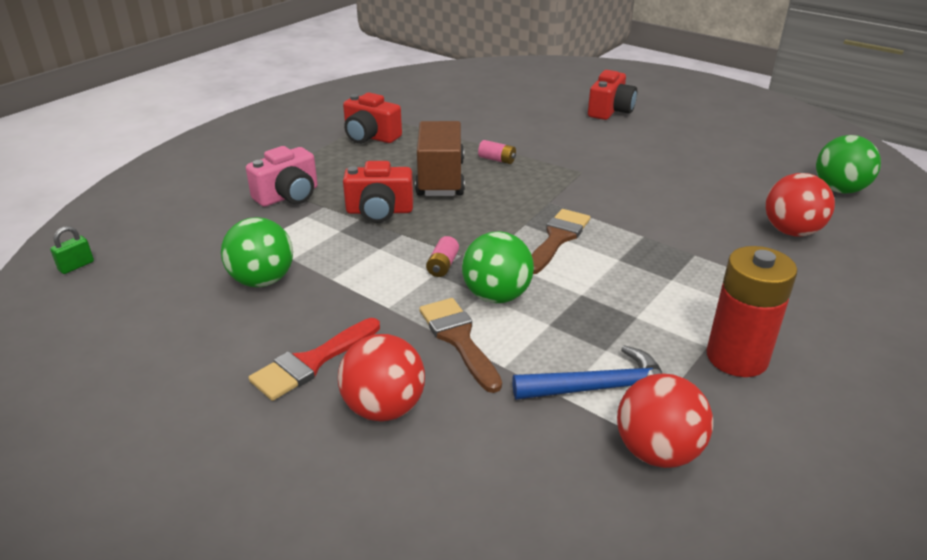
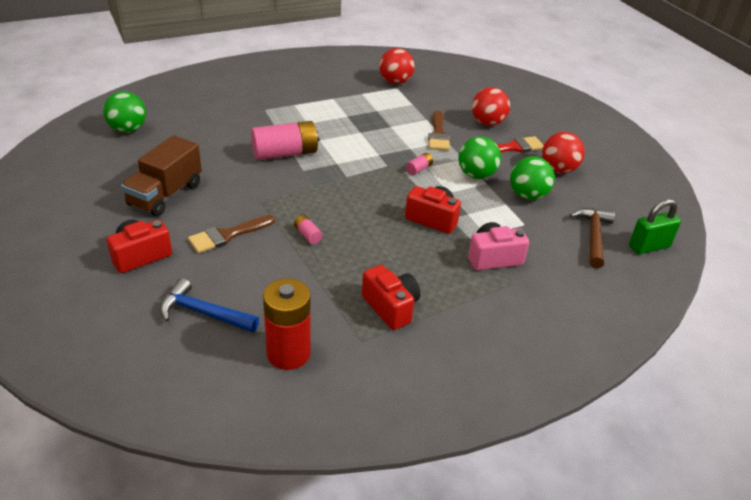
camera: 155 degrees left, 5 degrees up
(76, 266) = (649, 246): green padlock -> green padlock, size x1.85
(159, 255) = (593, 236): none -> brown hammer
(440, 178) = (368, 232): brown truck -> brown truck (165, 195)
(496, 296) = (403, 145): green ball -> green ball (476, 175)
(557, 238) = (338, 161): brown brush -> brown brush (227, 235)
(600, 388) = (394, 101): blue hammer -> blue hammer (203, 313)
(632, 225) = (285, 153): none -> pink battery
(737, 357) = (327, 91): red battery -> red battery (288, 353)
(791, 231) = (206, 120): red ball -> red ball (558, 169)

